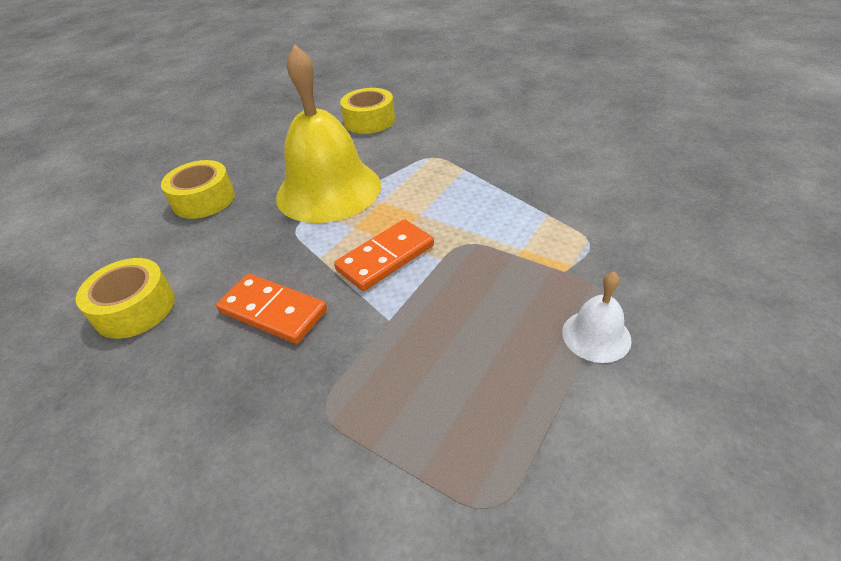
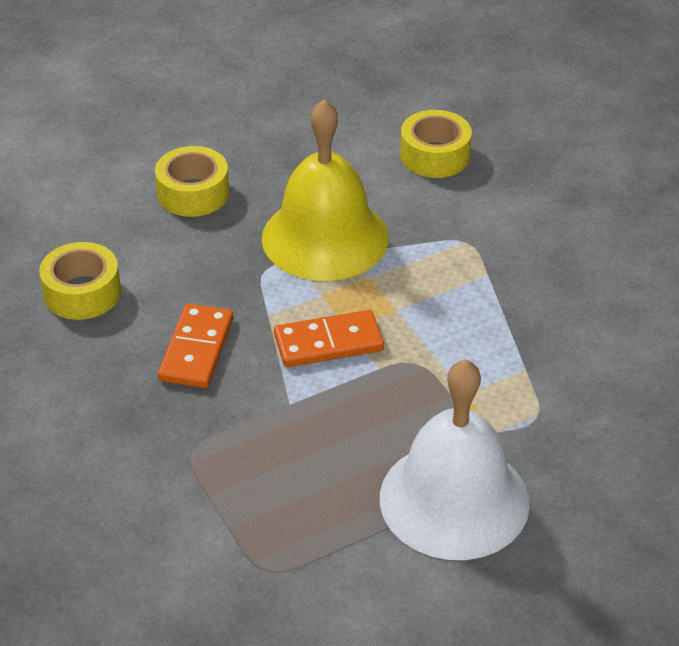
camera: 25 degrees right, 0 degrees up
(273, 311) = (197, 349): orange domino -> orange domino turned 45 degrees clockwise
(596, 335) = (454, 499): white bell -> white bell, size x2.27

